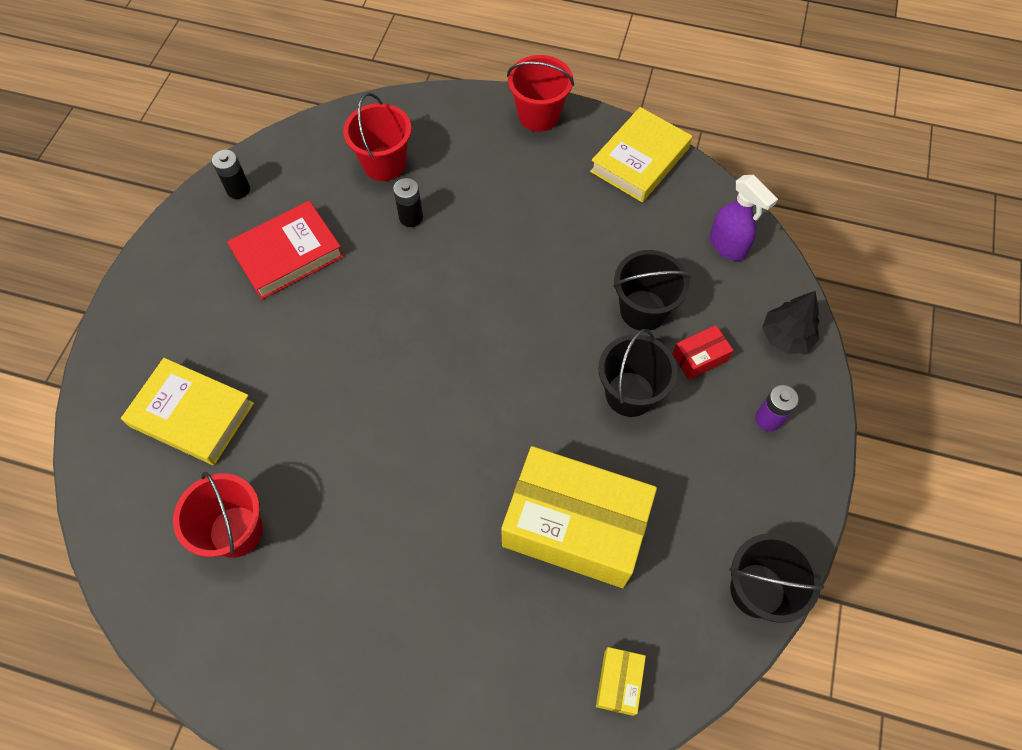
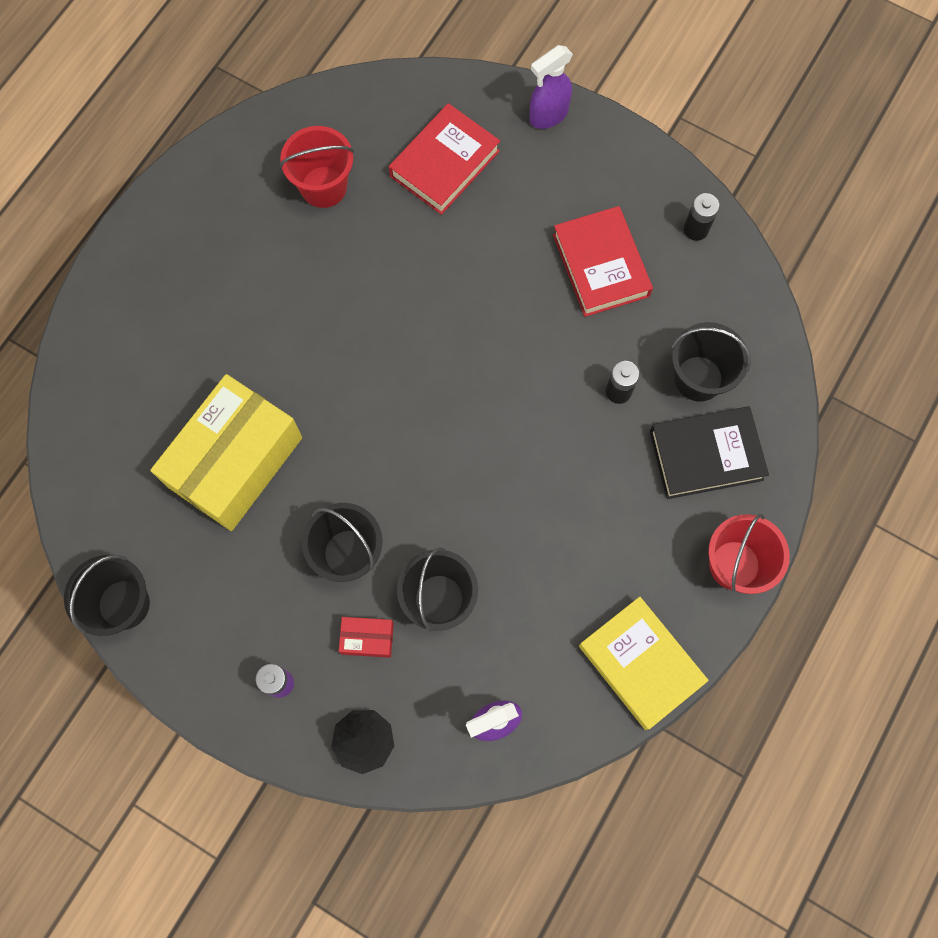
camera: 105 degrees right, 10 degrees up
(124, 332) = (548, 115): none -> purple spray bottle
(192, 415) = (445, 163): yellow book -> red book
(384, 164) = (698, 378): red bucket -> black bucket
(452, 148) = (706, 455): none -> black book
(618, 682) = (94, 458): yellow box -> none
(699, 357) = (367, 638): red box -> red box turned 75 degrees counterclockwise

